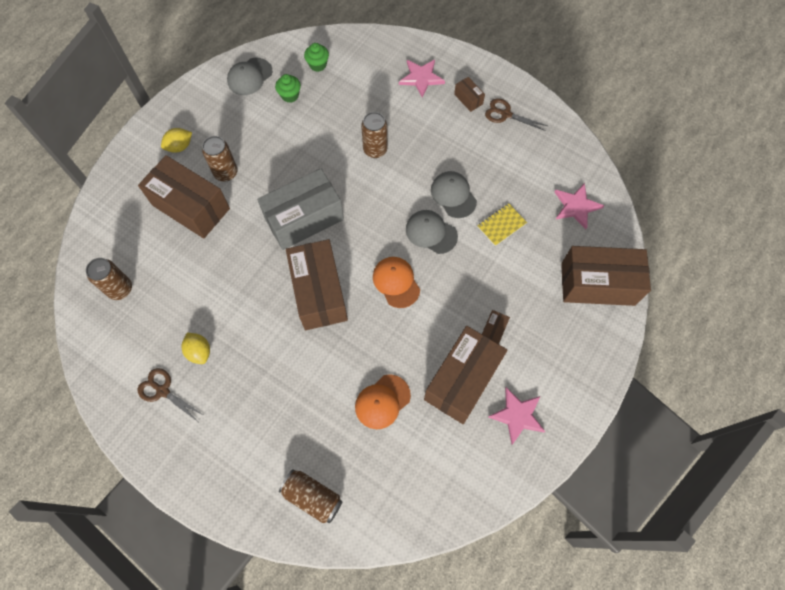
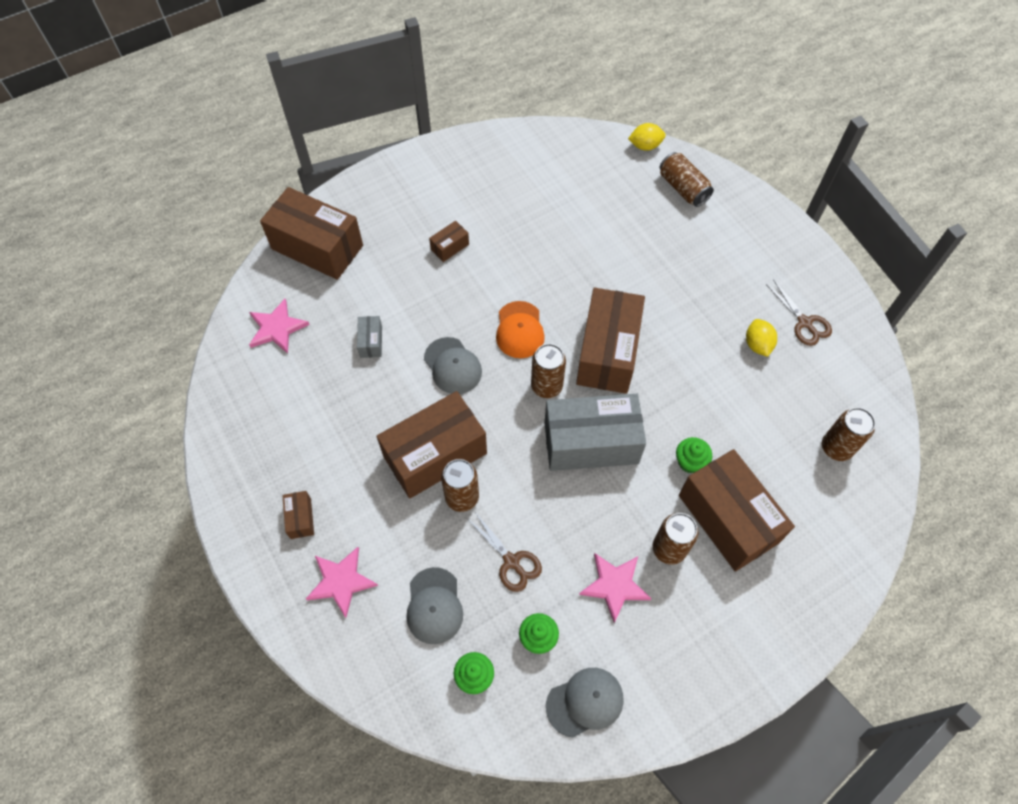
camera: 155 degrees left, 5 degrees down
(180, 147) = (722, 619): yellow lemon -> yellow lemon (645, 146)
(228, 234) = (690, 462): none -> green cupcake
(354, 246) = (546, 386): none -> brown can
(382, 401) = (588, 232): orange cap -> none
(453, 195) = (402, 397): grey cap -> grey cap (434, 606)
(462, 380) = (503, 220): brown box -> brown box (435, 455)
(501, 225) = (371, 342): yellow notebook -> grey box
(506, 114) = (269, 474): brown scissors -> brown scissors (511, 561)
(517, 415) = (471, 177): pink star -> pink star (614, 586)

